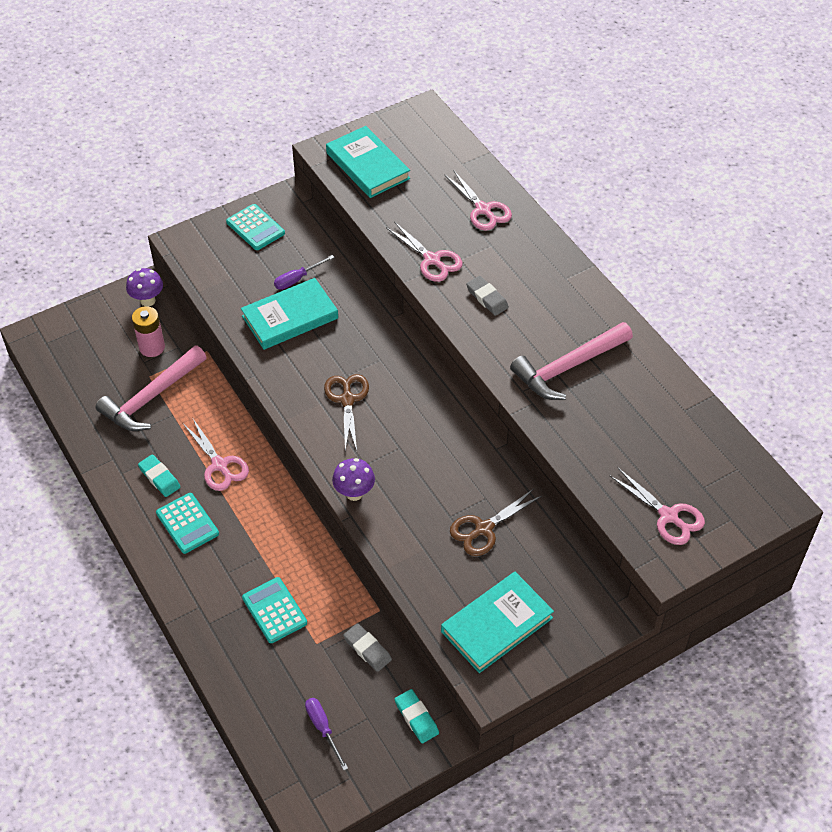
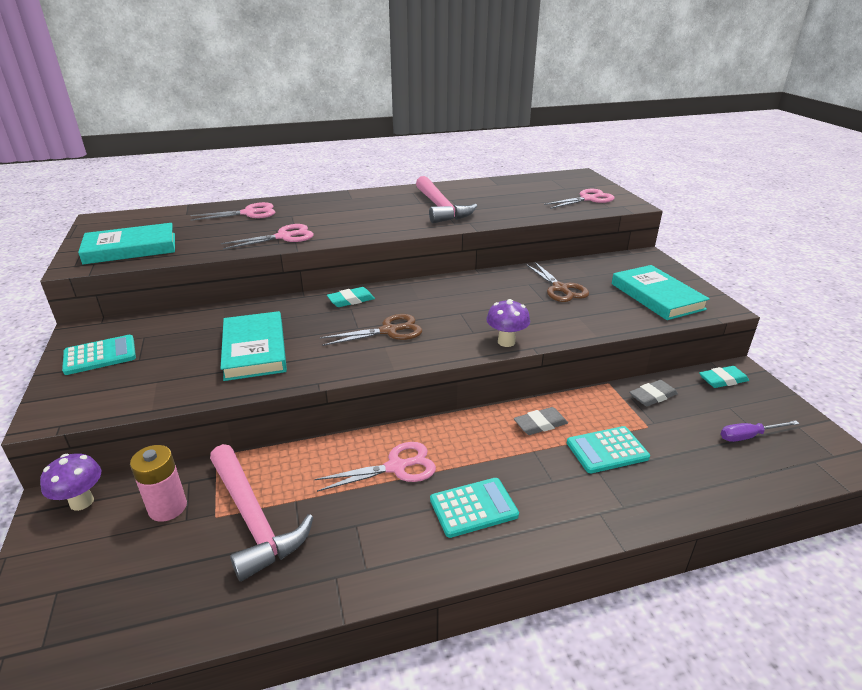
camera: 75 degrees left, 20 degrees down
(159, 477) = (391, 526): turquoise eraser -> turquoise eraser (351, 300)
(297, 279) = (206, 338): purple screwdriver -> none
(347, 400) = (389, 331): brown scissors -> brown scissors turned 150 degrees clockwise
(487, 298) = (348, 223): grey eraser -> grey eraser (540, 424)

